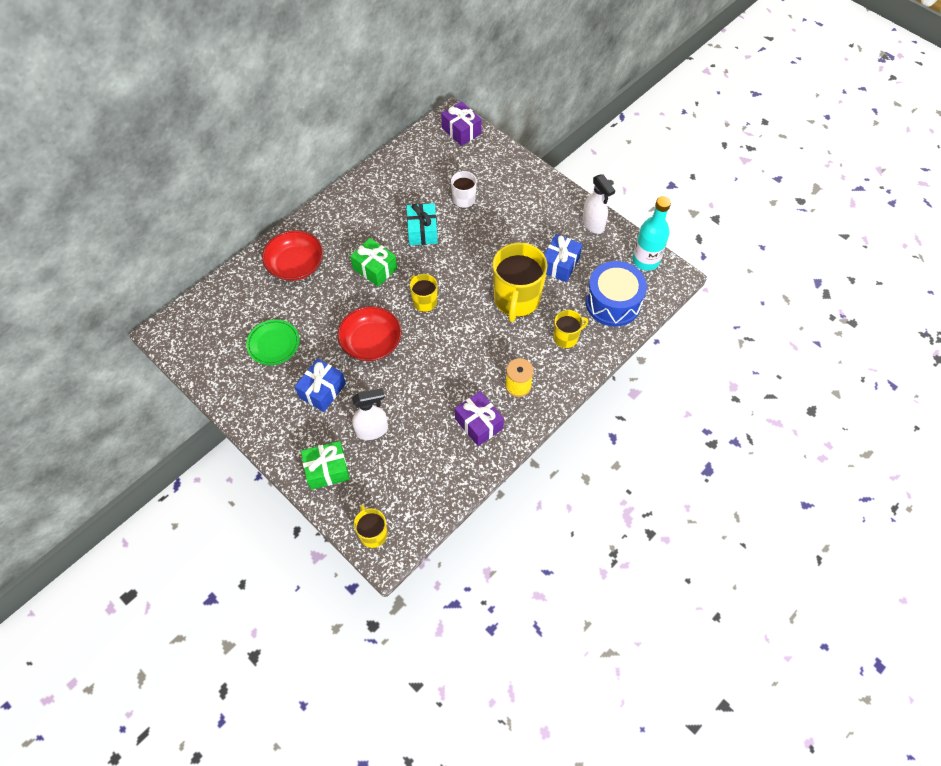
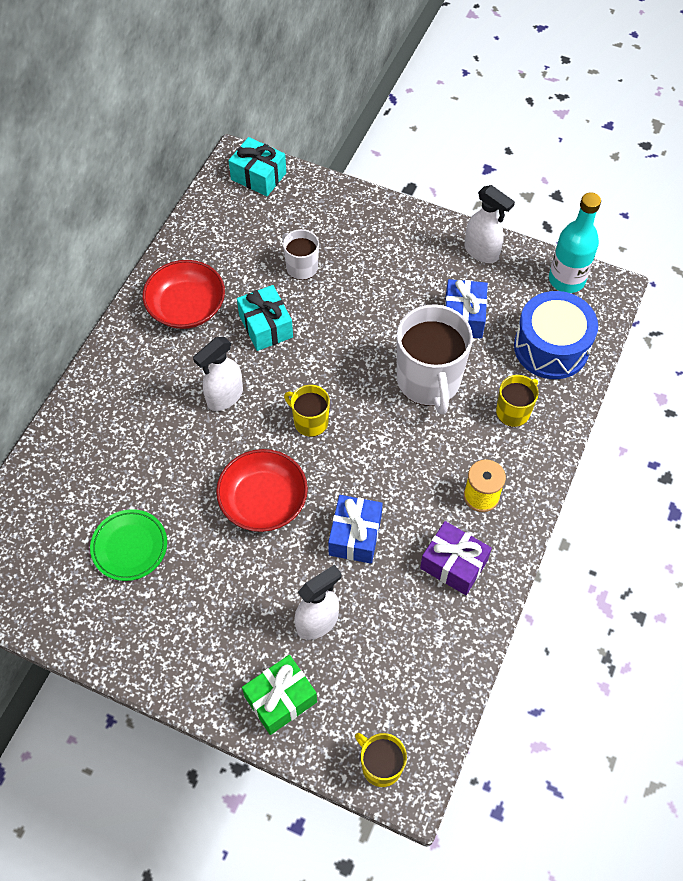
camera: 20 degrees left, 0 degrees up
(295, 265) = (112, 426): red bowl -> red bowl (186, 307)
(322, 390) = (225, 590): blue gift -> blue gift (355, 535)
(375, 268) = (224, 397): green gift -> white spray bottle
(461, 131) = (258, 176): purple gift -> turquoise gift
(516, 299) = (429, 381): yellow mug -> white mug

